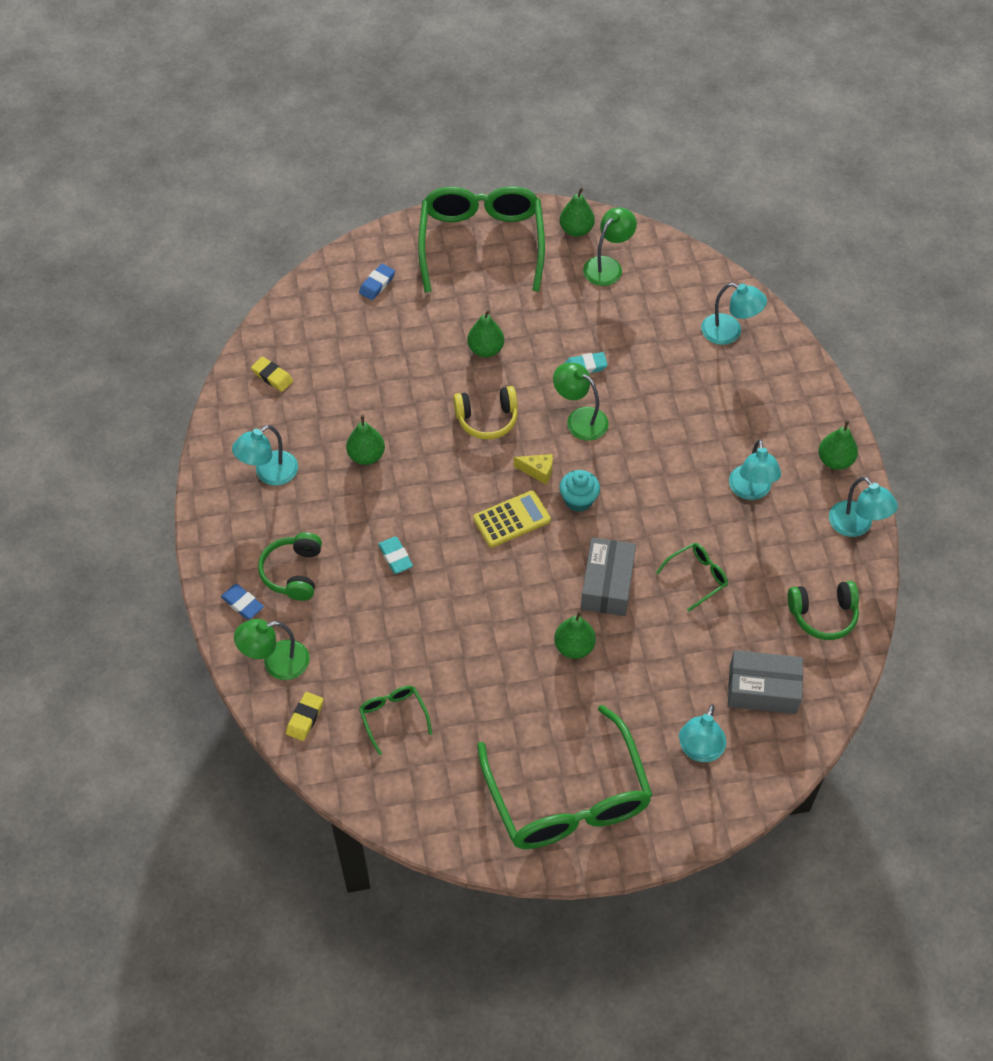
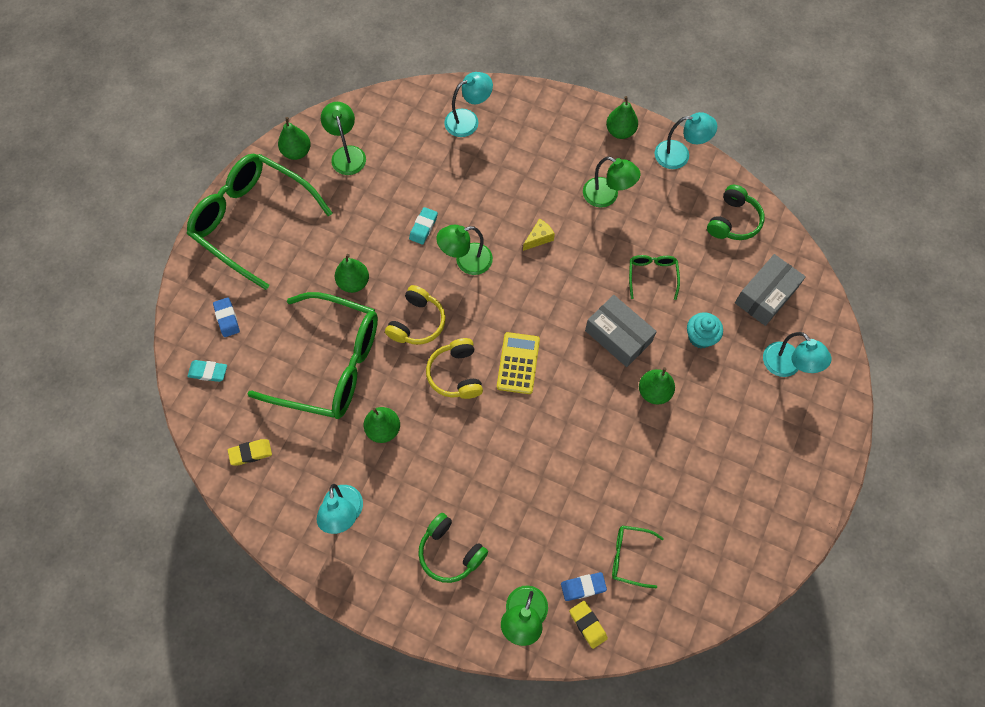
camera: 55 degrees left, 10 degrees up
(242, 603) = (451, 610): blue eraser -> blue eraser (583, 587)
(395, 557) = (491, 466): turquoise eraser -> turquoise eraser (208, 372)
(461, 478) = (456, 374): none -> yellow headphones
(538, 471) = (489, 318): yellow cheese -> yellow cheese (539, 238)
(567, 797) = (771, 476): green glasses -> green glasses (330, 364)
(578, 500) = (534, 308): turquoise cupcake -> turquoise cupcake (700, 337)
(751, 491) = (607, 196): turquoise lamp -> green lamp

